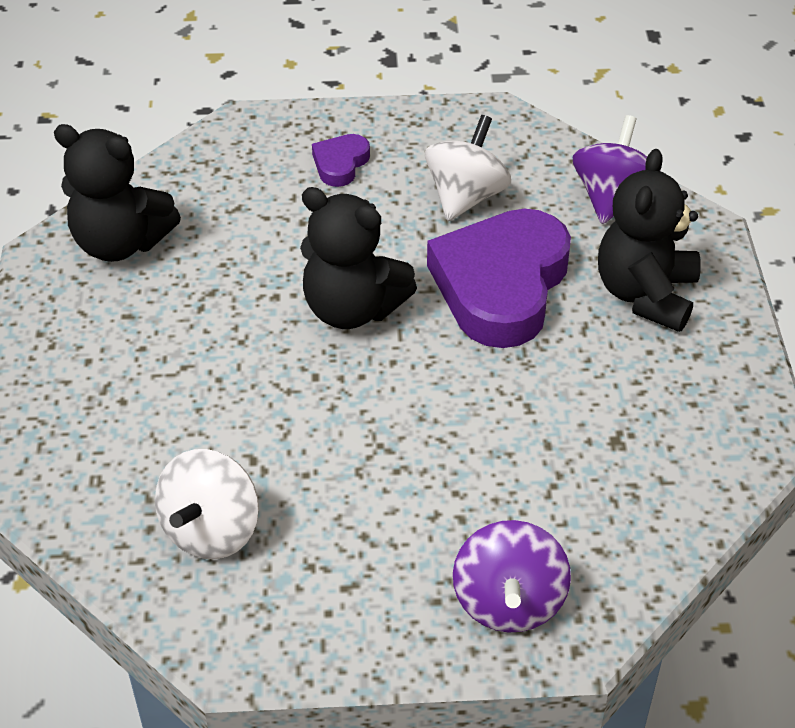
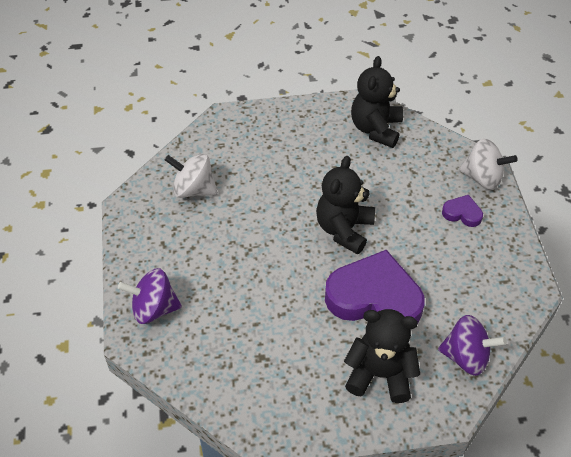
camera: 85 degrees right, 5 degrees up
(466, 196) = (448, 277): white spinning top -> white spinning top (483, 178)

